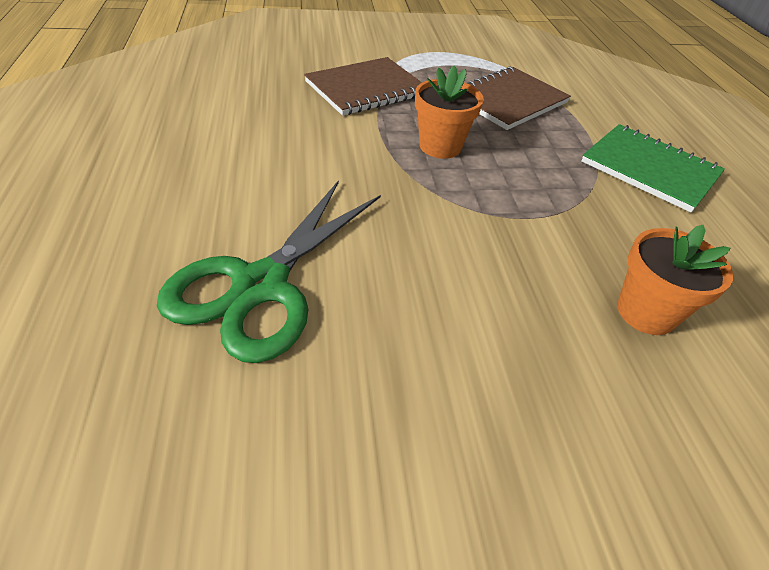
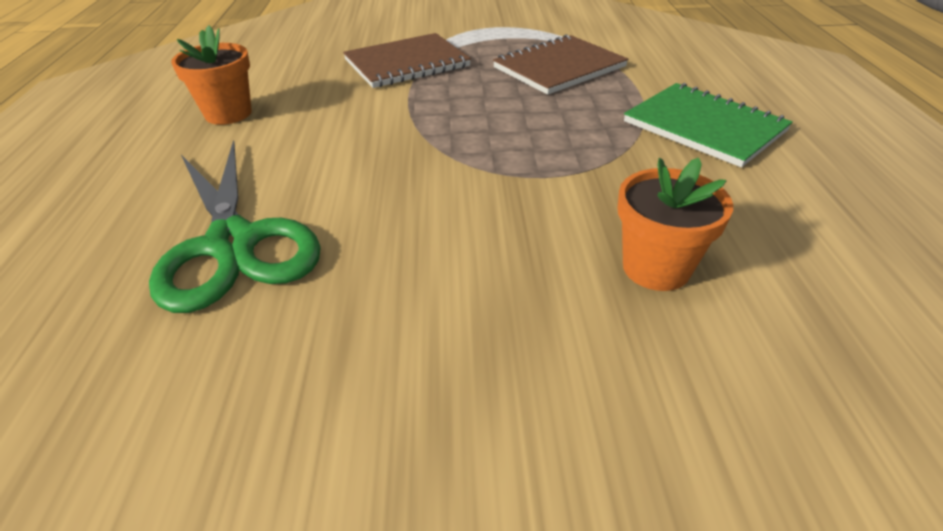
camera: 10 degrees right, 5 degrees down
(261, 286) = (233, 243): green scissors -> green scissors turned 60 degrees counterclockwise
(440, 146) = (468, 112): orange flower pot -> orange flower pot (228, 113)

